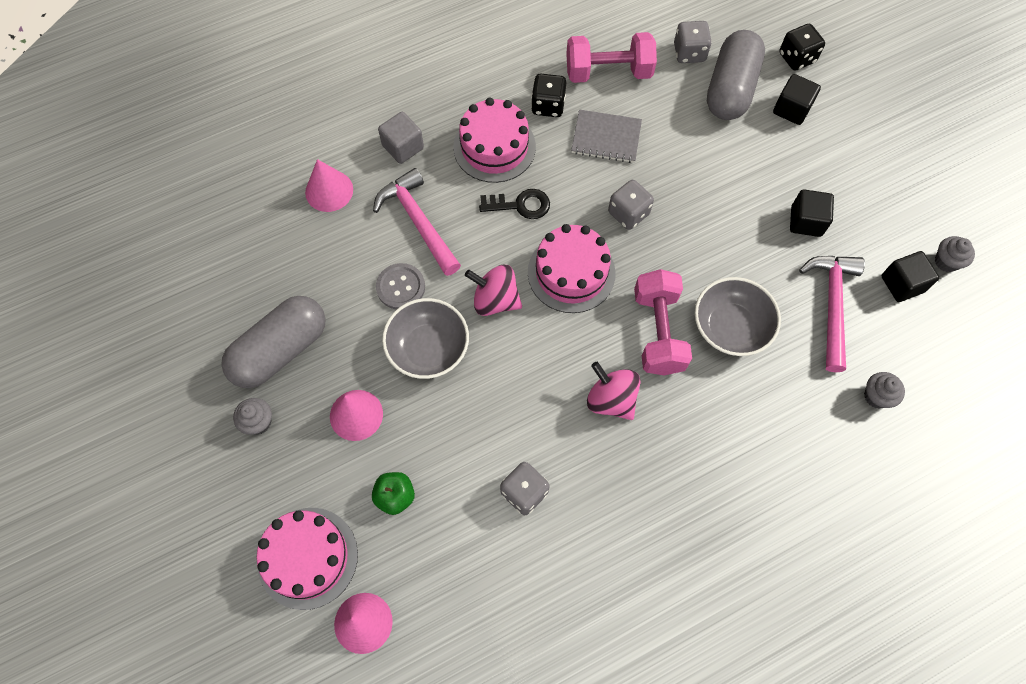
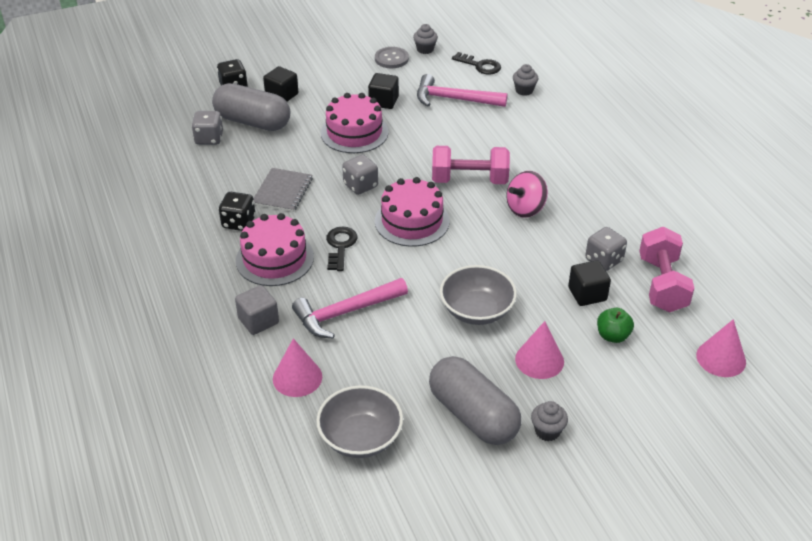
camera: 85 degrees left, 25 degrees down
(307, 557) = (672, 394): pink cake -> pink cake (354, 132)
(400, 287) = (413, 327): grey button -> grey button (391, 59)
(495, 300) = (433, 267): pink spinning top -> none
(608, 72) = (213, 184): pink dumbbell -> pink dumbbell (662, 284)
(730, 327) = (468, 145): grey bowl -> grey bowl (360, 438)
(902, 284) = (440, 69): black cube -> black cube (587, 294)
(925, 335) = (480, 65): none -> black key

